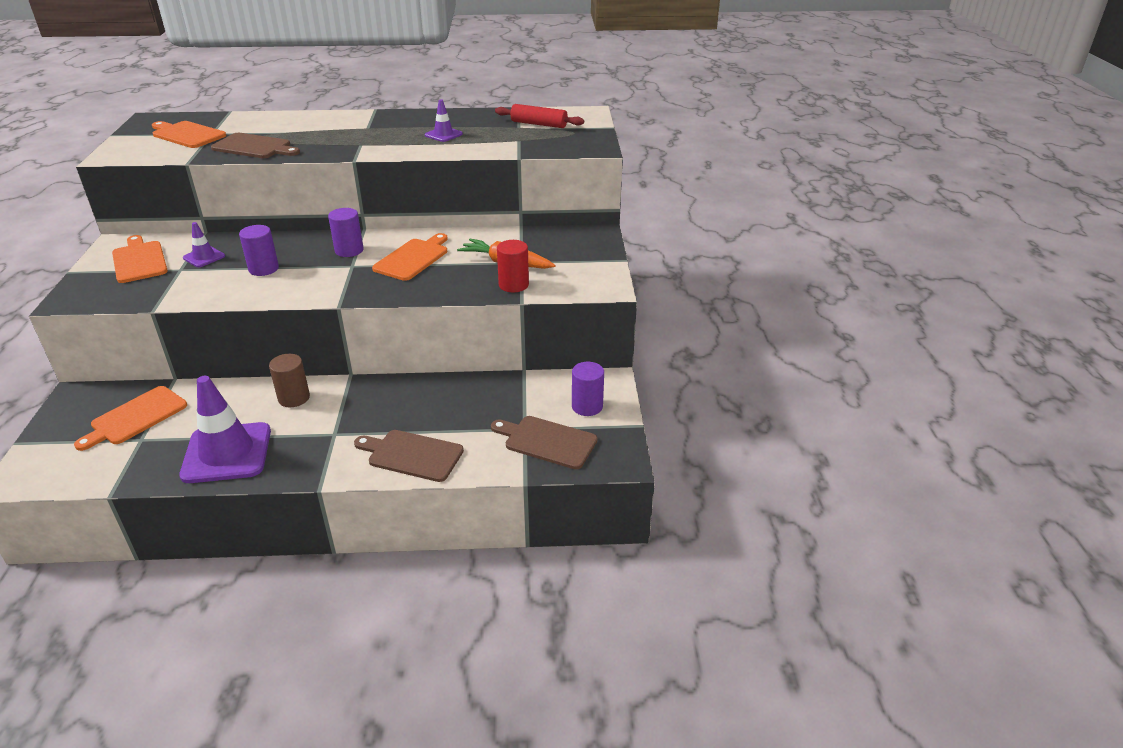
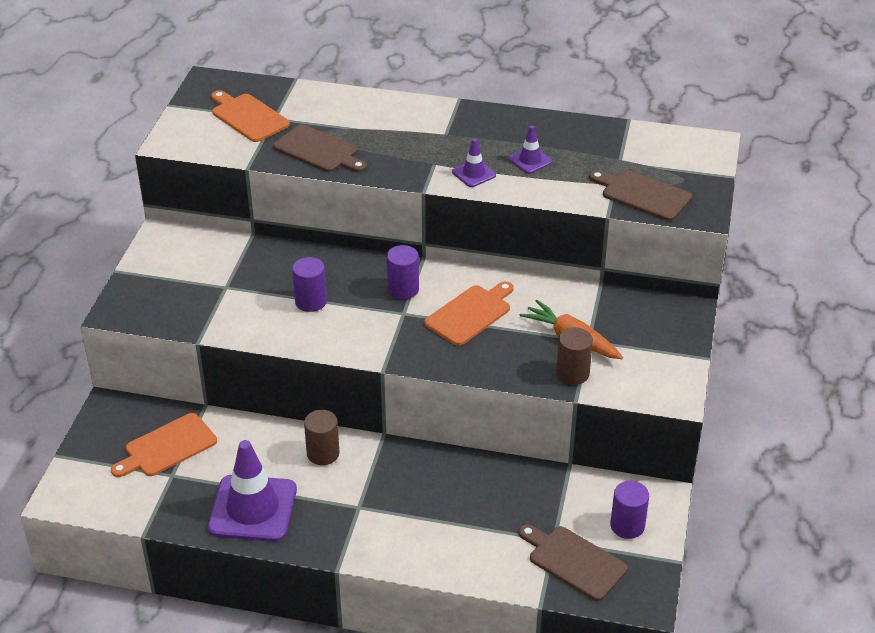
camera: 15 degrees right, 5 degrees up
(139, 260) = (185, 266): orange cutting board -> none
(204, 257) = (250, 273): purple traffic cone -> purple traffic cone (474, 174)
(412, 455) = (432, 549): brown cutting board -> brown cutting board (642, 194)
(513, 285) = (572, 373): red cylinder -> brown cylinder
(539, 124) = (645, 158): red rolling pin -> none

